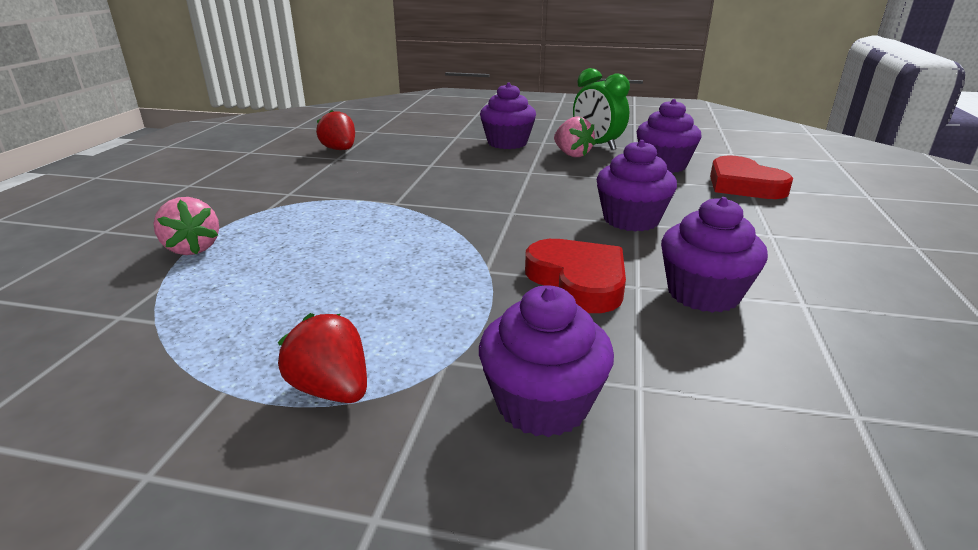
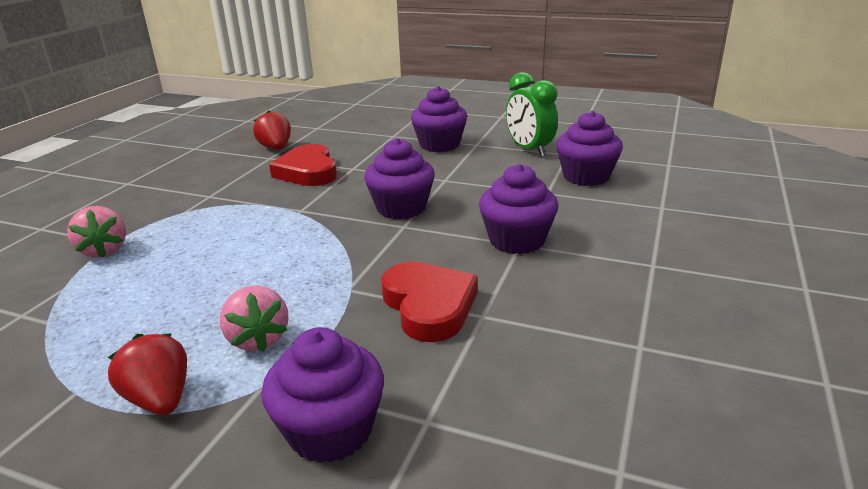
camera: 10 degrees right, 0 degrees up
(572, 154) = (497, 160): pink strawberry -> pink strawberry (258, 339)
(703, 294) = (543, 328): purple cupcake -> purple cupcake (401, 208)
(743, 185) = (658, 204): red heart -> red heart (308, 171)

